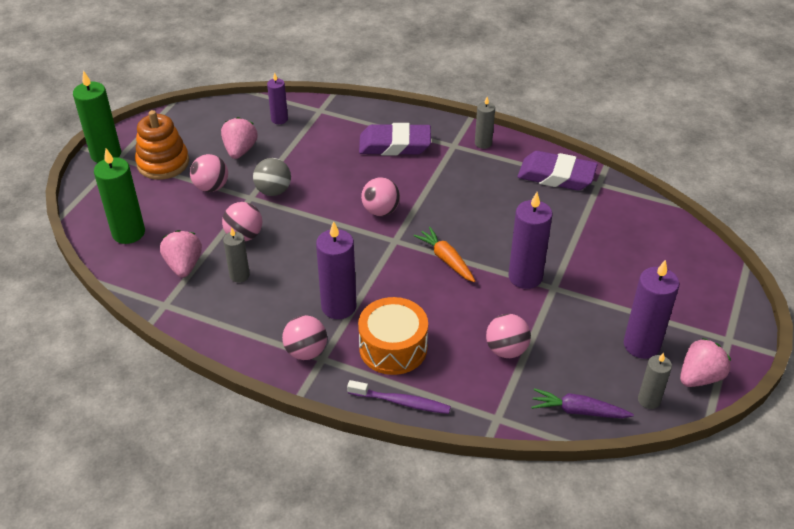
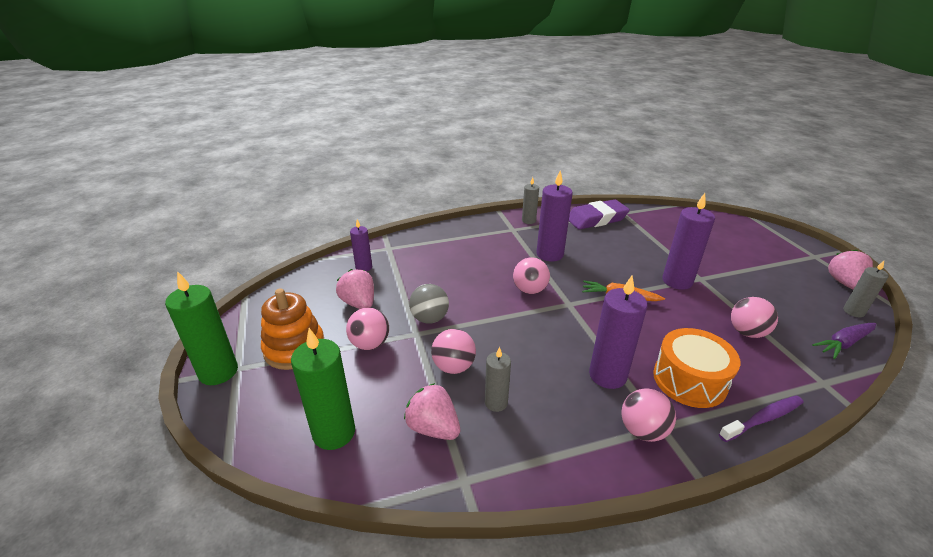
camera: 40 degrees left, 10 degrees down
(395, 145) = (475, 245): purple eraser -> none
(641, 345) = (793, 283): purple candle -> purple candle (549, 254)

